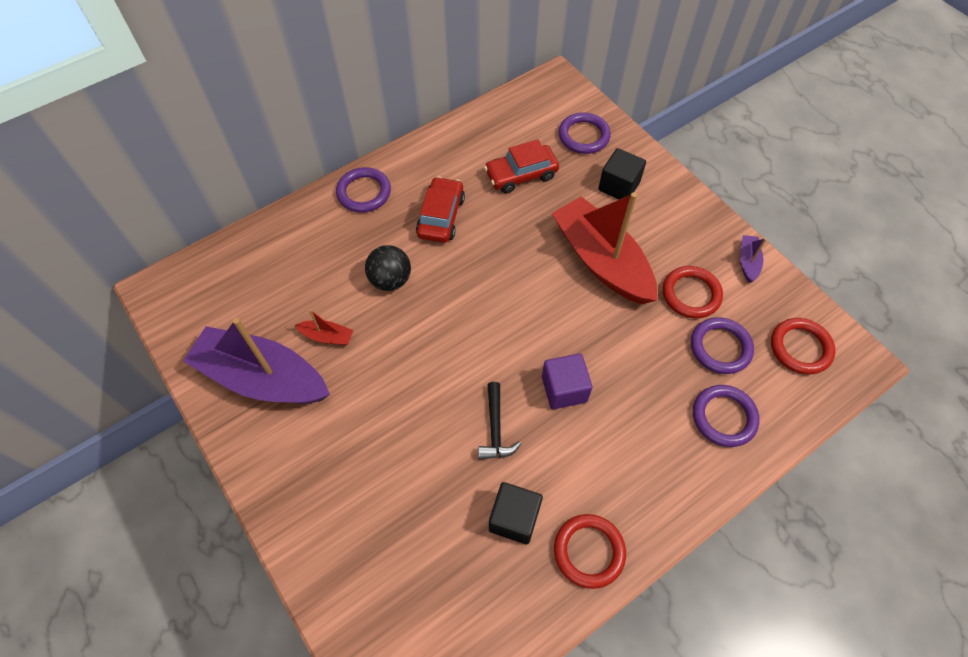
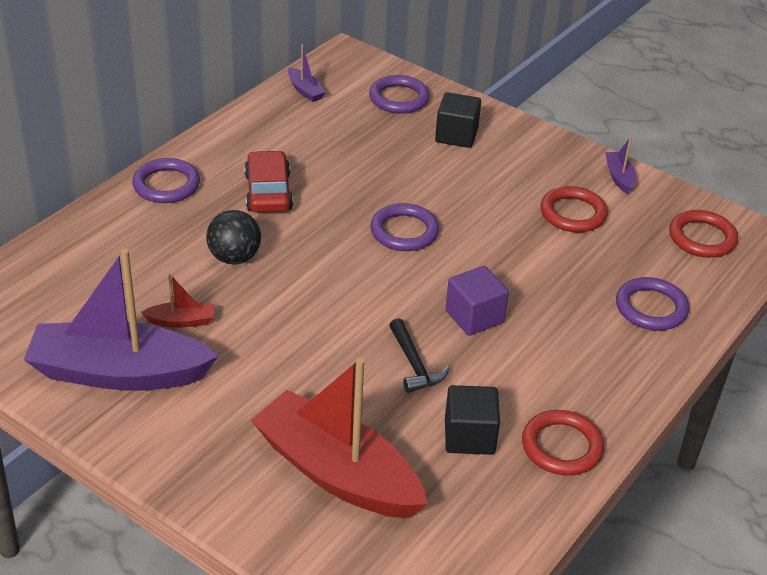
camera: 20 degrees left, 20 degrees down
(508, 113) = (305, 91): none -> purple boat
(521, 175) = (344, 142): red car -> none
(601, 261) = (466, 201): red boat -> red boat (337, 473)
(720, 347) = (622, 252): purple ring -> purple ring (404, 231)

